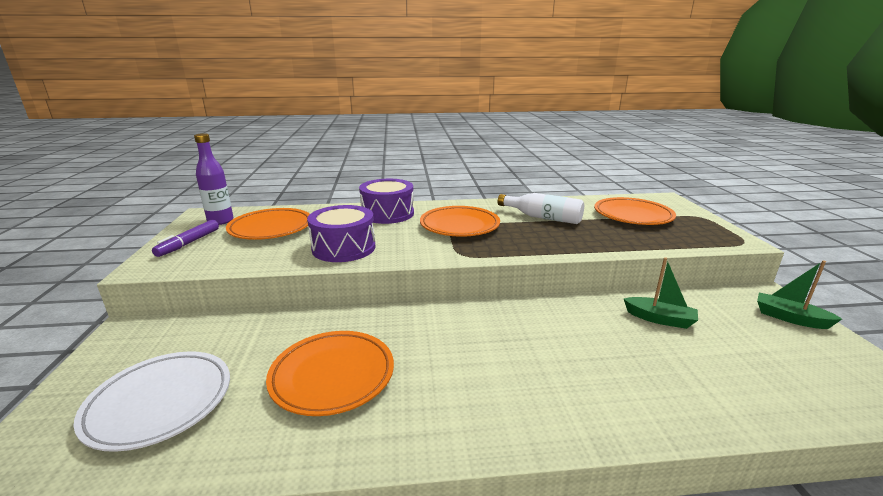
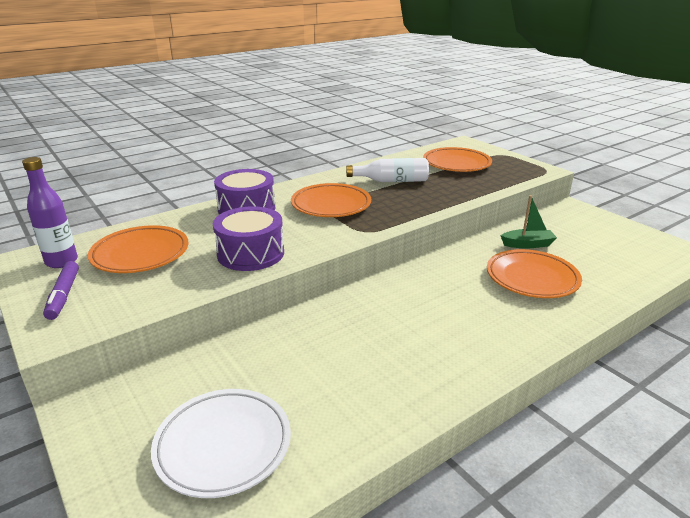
camera: 30 degrees left, 5 degrees up
(332, 376) = (347, 366): orange plate -> orange plate (532, 278)
(789, 318) = (596, 221): green boat -> none

